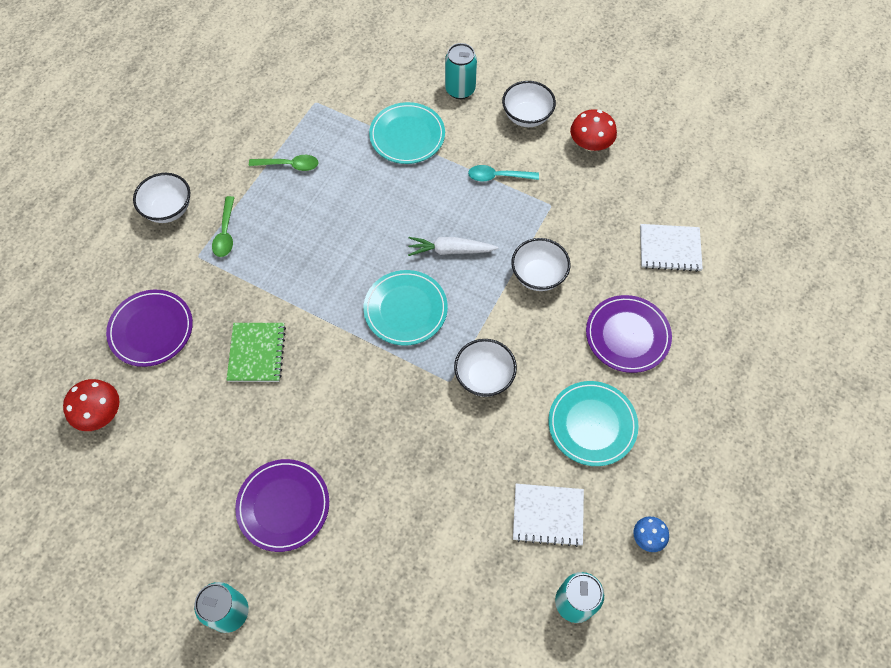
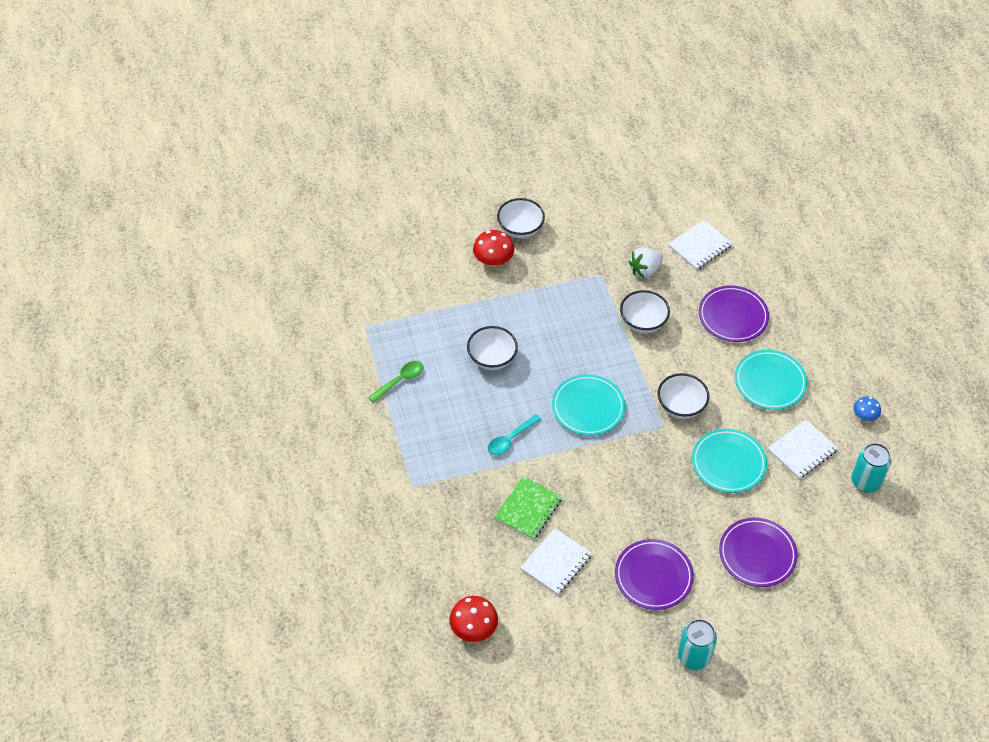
camera: 45 degrees left, 10 degrees down
(151, 330) = (441, 554): purple plate -> purple plate (757, 554)
(168, 209) = (352, 474): white bowl -> white bowl (492, 359)
(224, 418) = (556, 562): none -> white notebook
(225, 233) = (412, 456): green spoon -> none
(257, 353) = (528, 509): green notebook -> green notebook turned 75 degrees clockwise
(407, 136) = (456, 300): turquoise plate -> turquoise plate (728, 463)
(450, 250) = (572, 350): white carrot -> none
(460, 89) = (455, 244): turquoise can -> none
(498, 176) = (547, 281): turquoise spoon -> turquoise spoon (510, 439)
(590, 144) = (581, 217): red mushroom -> red mushroom (493, 260)
(594, 231) = (645, 270): none -> white strawberry

